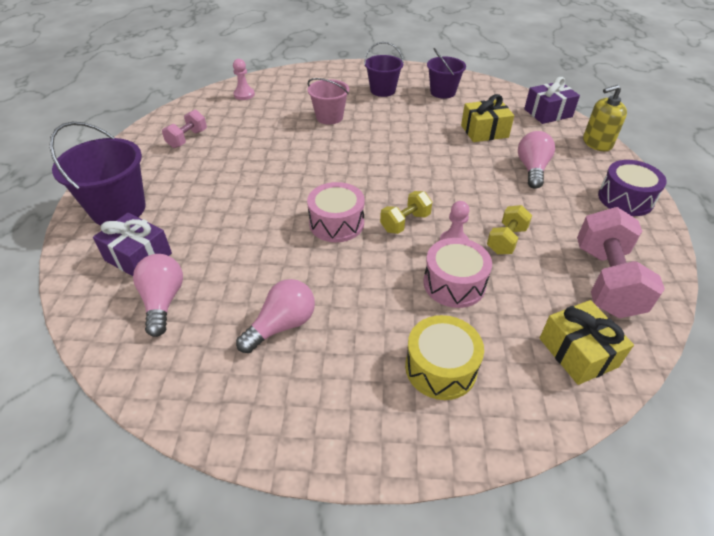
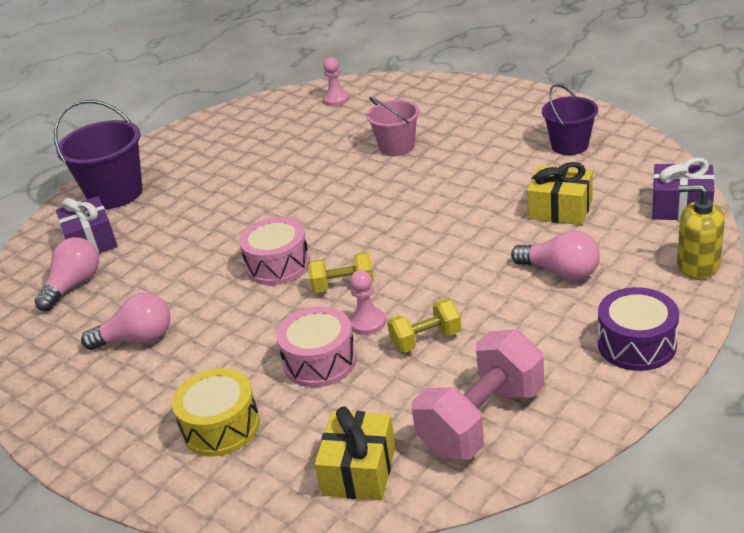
camera: 40 degrees right, 10 degrees down
(187, 139) = (234, 138): pink dumbbell -> none
(382, 90) = (496, 127): purple bucket -> none
(532, 169) = (561, 272): pink light bulb -> pink light bulb turned 75 degrees clockwise

